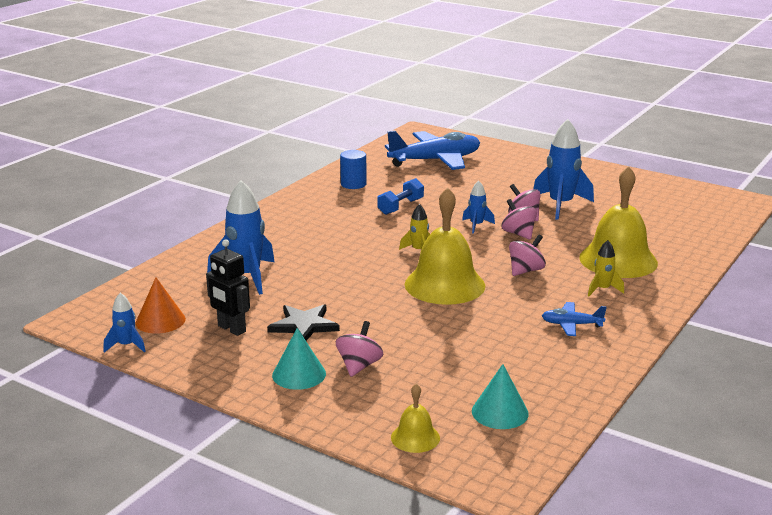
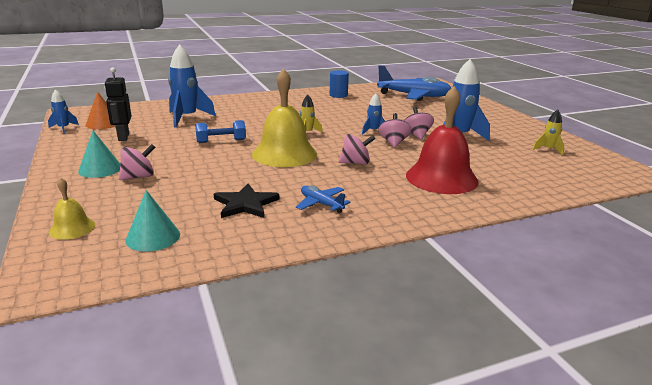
camera: 35 degrees right, 0 degrees up
(304, 325) = (160, 147): black star -> black star (245, 204)
(400, 207) = (344, 111): blue dumbbell -> blue dumbbell (221, 141)
(602, 289) = (391, 191): yellow rocket -> yellow rocket (548, 149)
(618, 260) = (441, 178): yellow bell -> red bell

